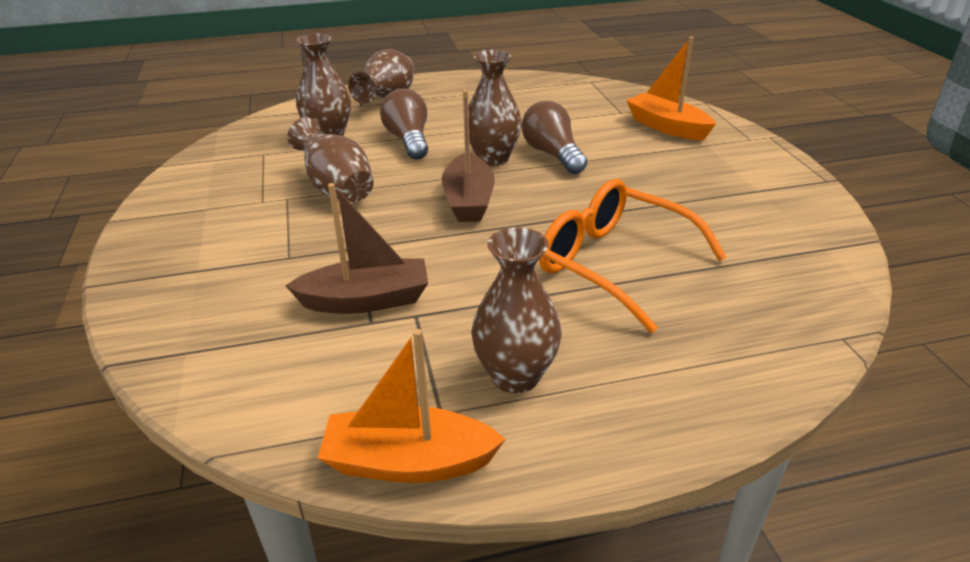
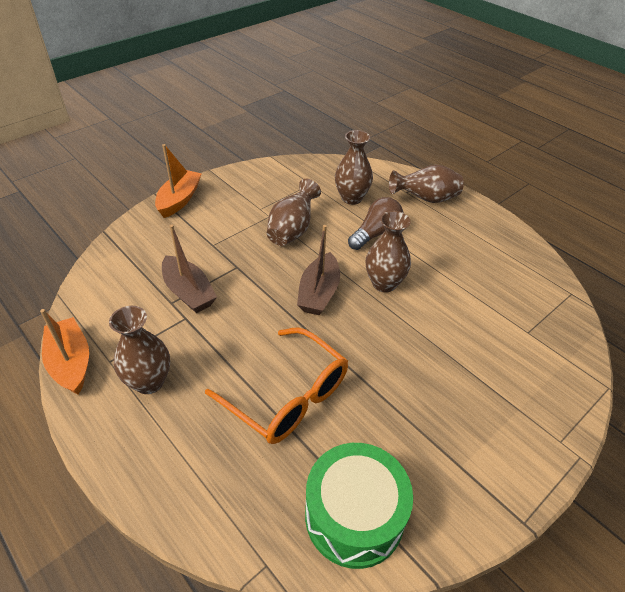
camera: 60 degrees right, 10 degrees up
(468, 200) = (319, 293): brown boat -> brown boat turned 45 degrees counterclockwise
(552, 154) = (416, 313): brown light bulb -> none
(615, 264) = (287, 396): orange glasses -> orange glasses turned 120 degrees clockwise
(667, 127) = (527, 371): orange boat -> orange boat (179, 200)
(795, 263) = (354, 515): none -> green drum

